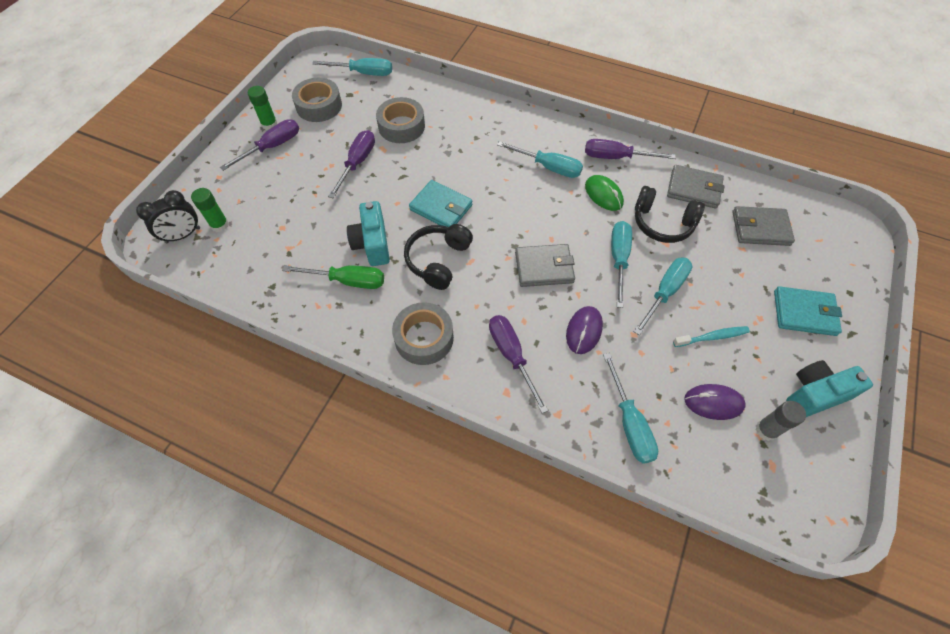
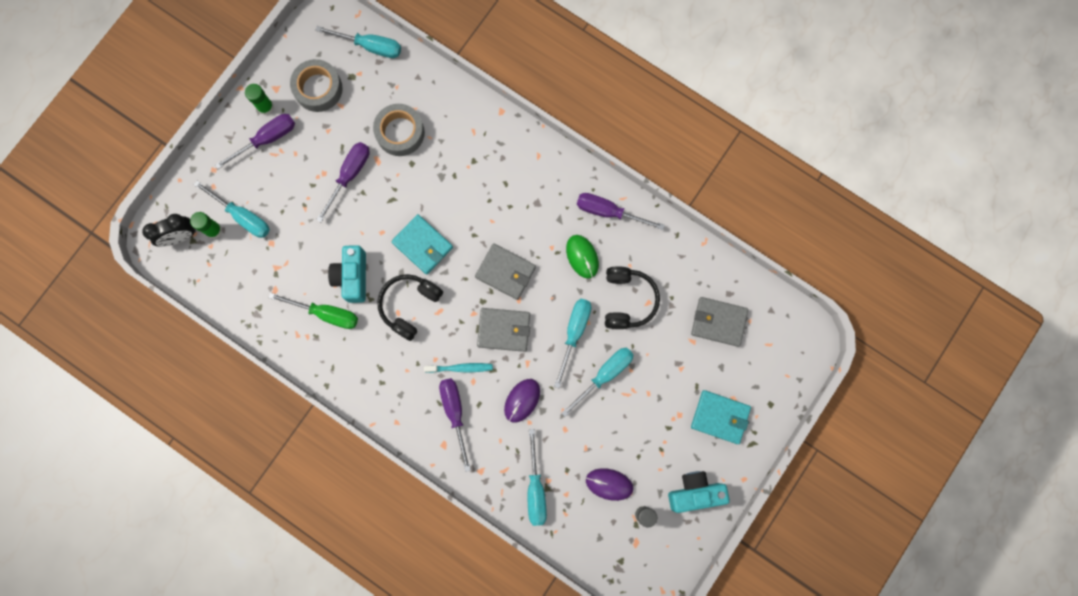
camera: 10 degrees right, 20 degrees up
(424, 338) = (384, 383): grey tape -> none
(548, 167) = (537, 213): turquoise screwdriver -> turquoise screwdriver (242, 216)
(662, 223) = (627, 300): black headphones -> black headphones turned 120 degrees counterclockwise
(694, 189) = (672, 265): grey wallet -> grey wallet (505, 272)
(712, 337) = (630, 426): turquoise toothbrush -> turquoise toothbrush (460, 368)

